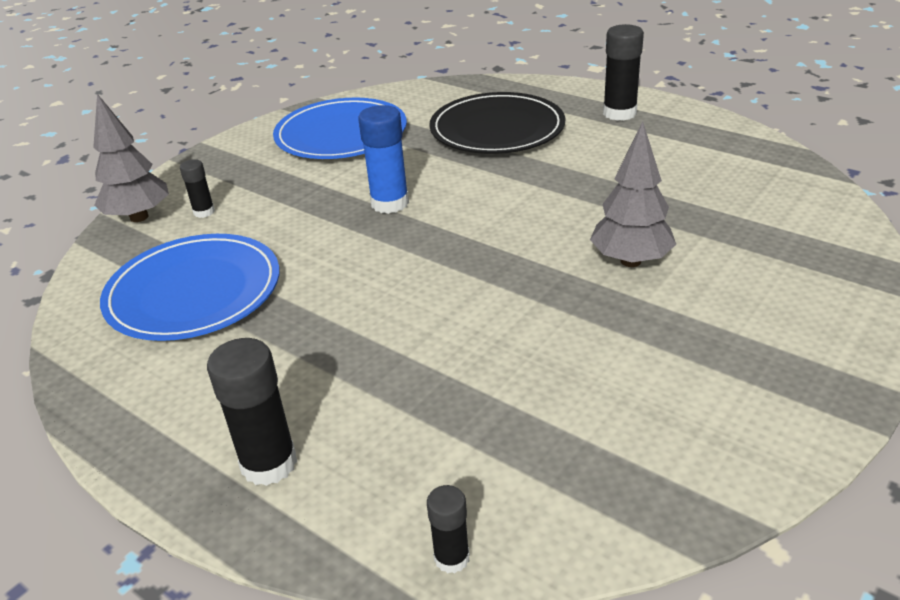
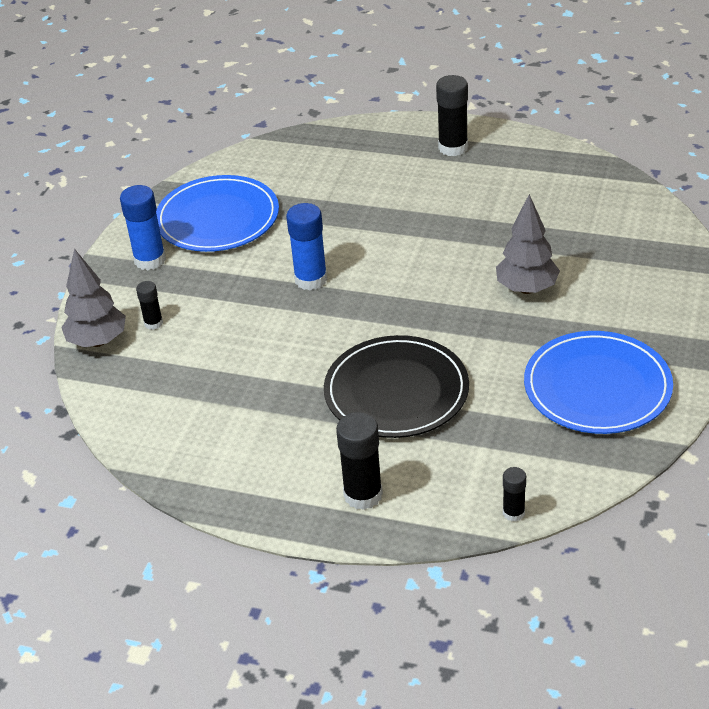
camera: 20 degrees left, 5 degrees up
(194, 292) = (206, 393): blue plate -> blue plate (597, 387)
(250, 157) = (150, 260): none -> blue glue stick
(497, 129) = (356, 185): black plate -> black plate (396, 391)

